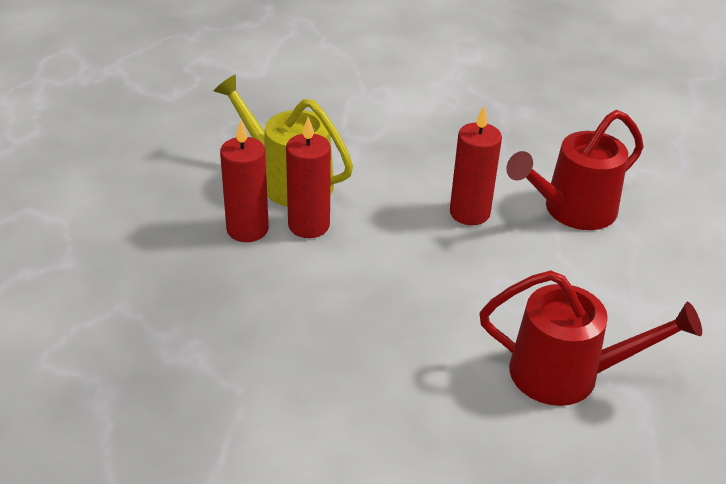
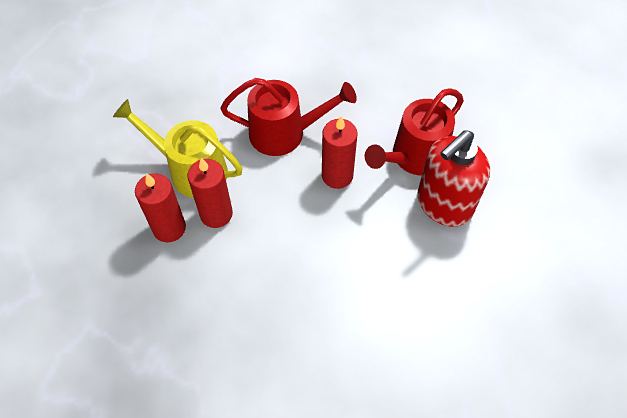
camera: 10 degrees left, 20 degrees up
(568, 374) = (432, 319): red watering can -> red watering can (285, 133)
(603, 261) = (443, 204): none -> red soap dispenser

